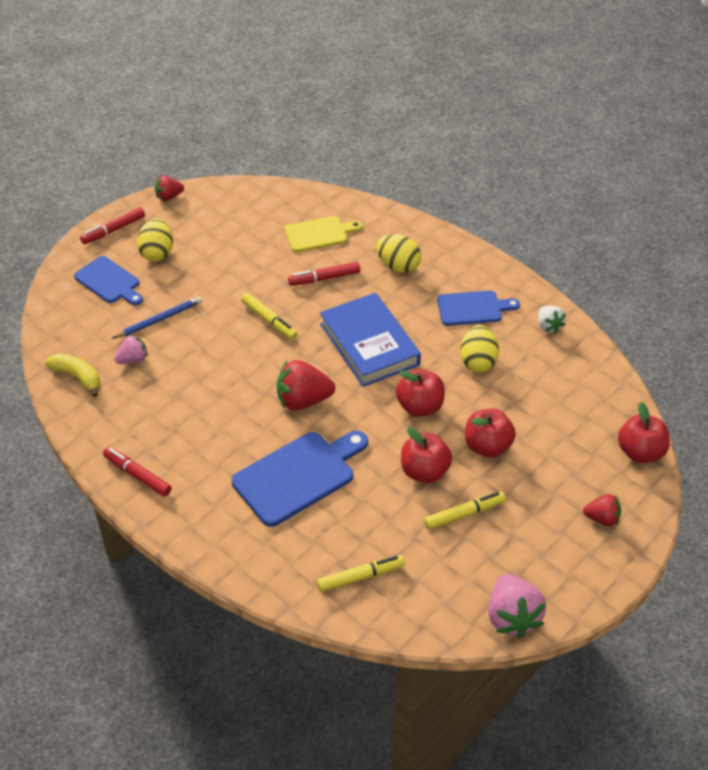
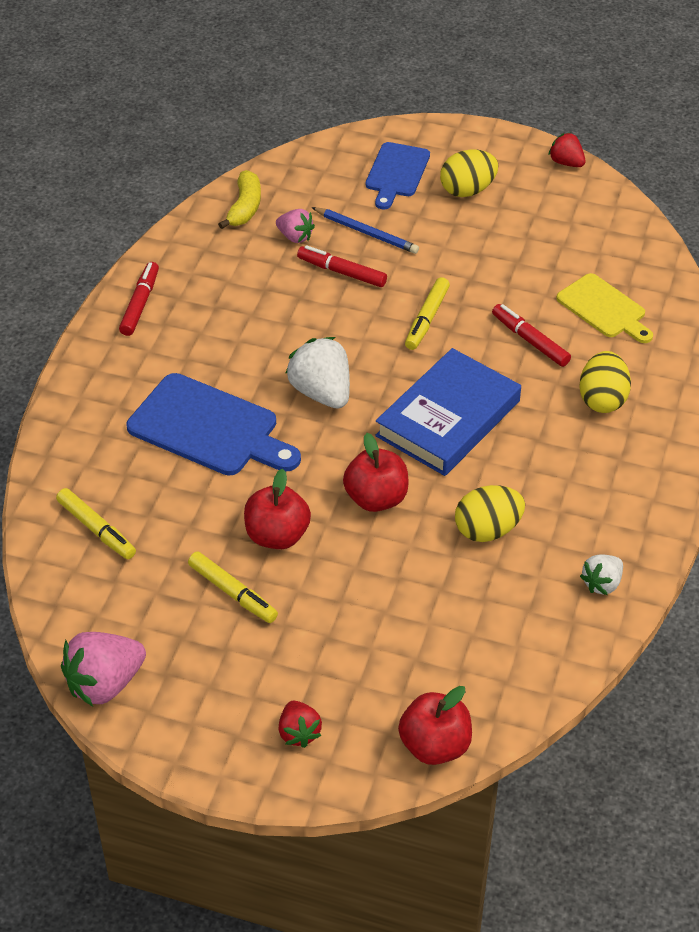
camera: 65 degrees right, 0 degrees up
(113, 230) = (478, 143): red marker -> red marker (341, 272)
(303, 400) = (321, 392): red strawberry -> white strawberry
(473, 308) = (579, 495): blue cutting board -> none
(487, 446) = (351, 583): red apple -> none

